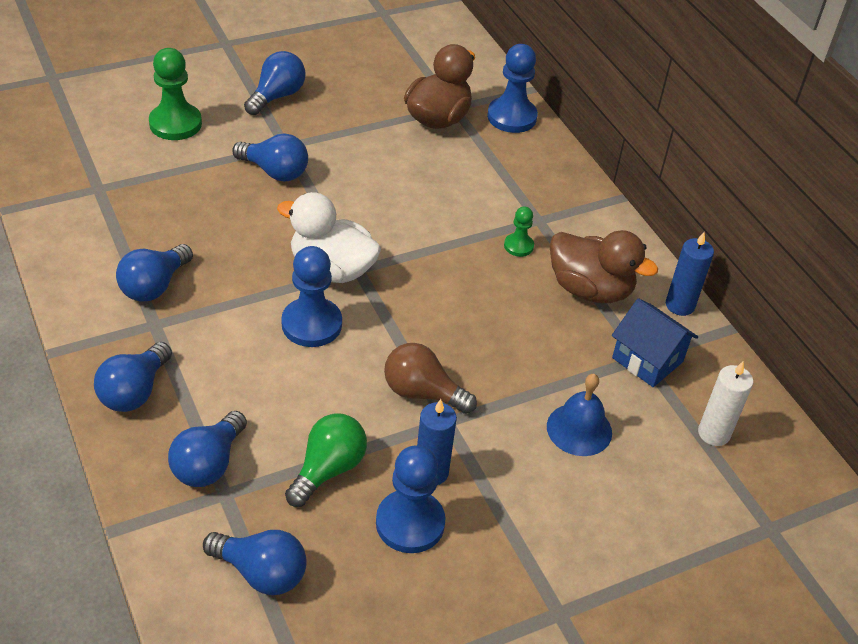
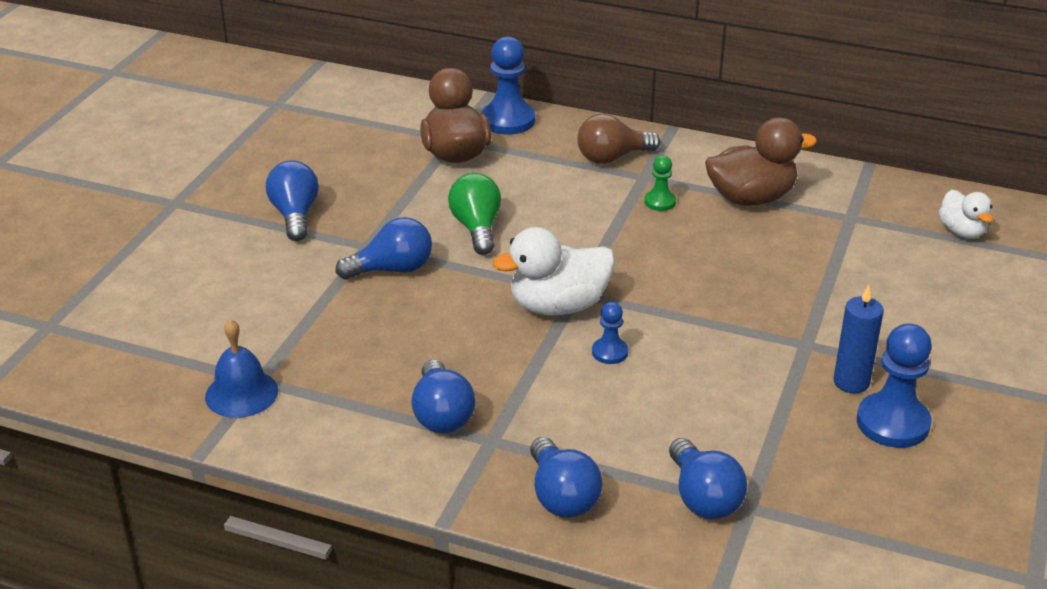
camera: 40 degrees left, 10 degrees down
(175, 124) = (241, 289): green pawn -> none
(261, 572) = (860, 532): blue light bulb -> none
(311, 324) = (610, 352): blue pawn -> blue pawn, size x0.54
(328, 469) = (787, 434): green light bulb -> green light bulb (477, 228)
(422, 393) = (760, 339): brown light bulb -> brown light bulb (612, 157)
(579, 429) = (889, 287): blue bell -> blue bell (241, 393)
(647, 360) = (856, 216): blue house -> none
(680, 305) = (819, 170): blue candle -> none
(714, 433) = (962, 231): white candle -> white duck

